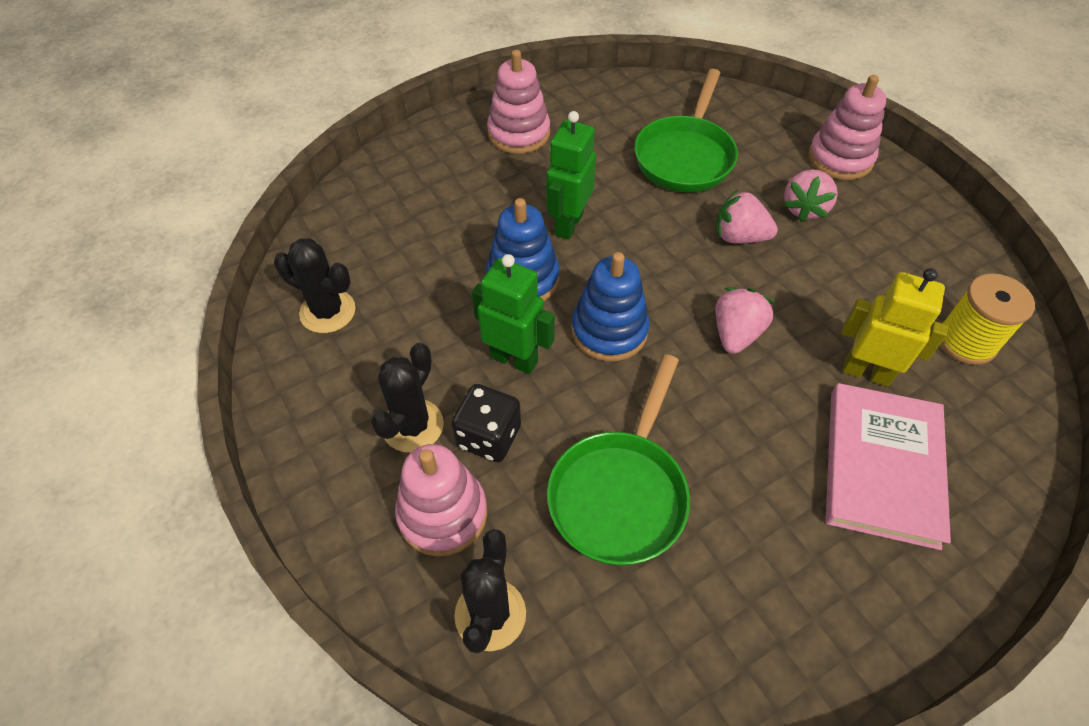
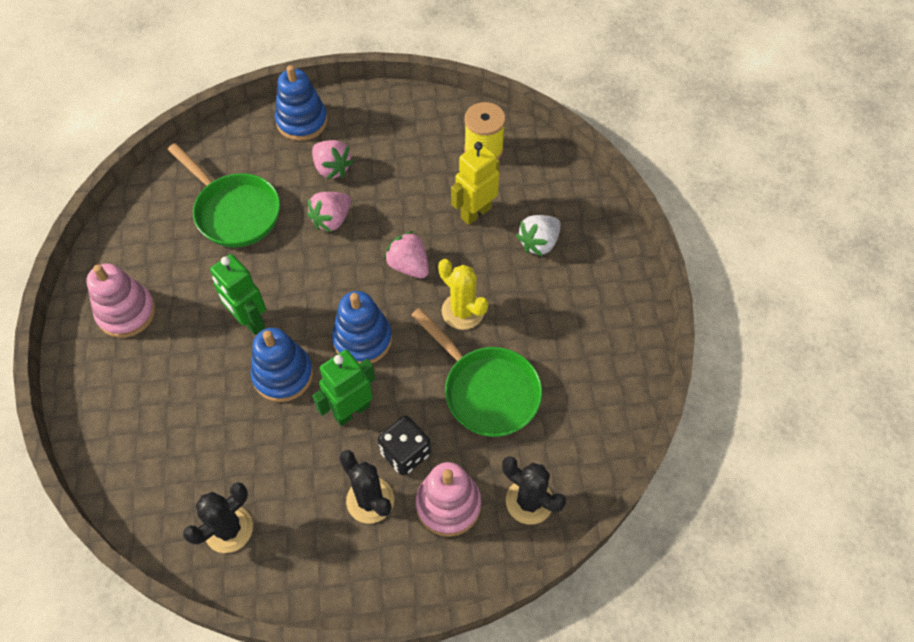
camera: 65 degrees left, 5 degrees up
(714, 417) = (462, 311): none -> yellow cactus
(840, 158) = (302, 121): pink stacking toy -> blue stacking toy
(882, 466) = (539, 243): pink book -> white strawberry

